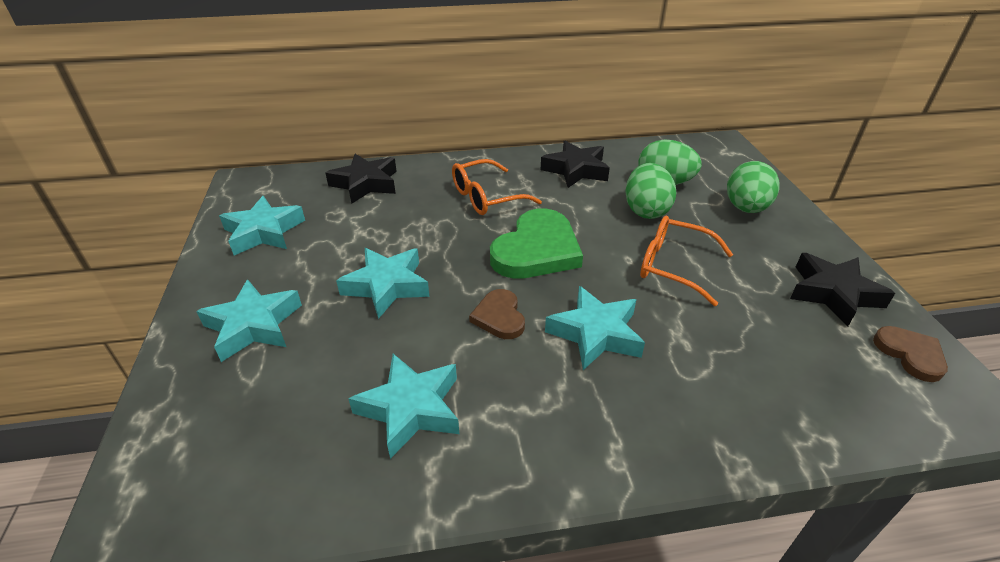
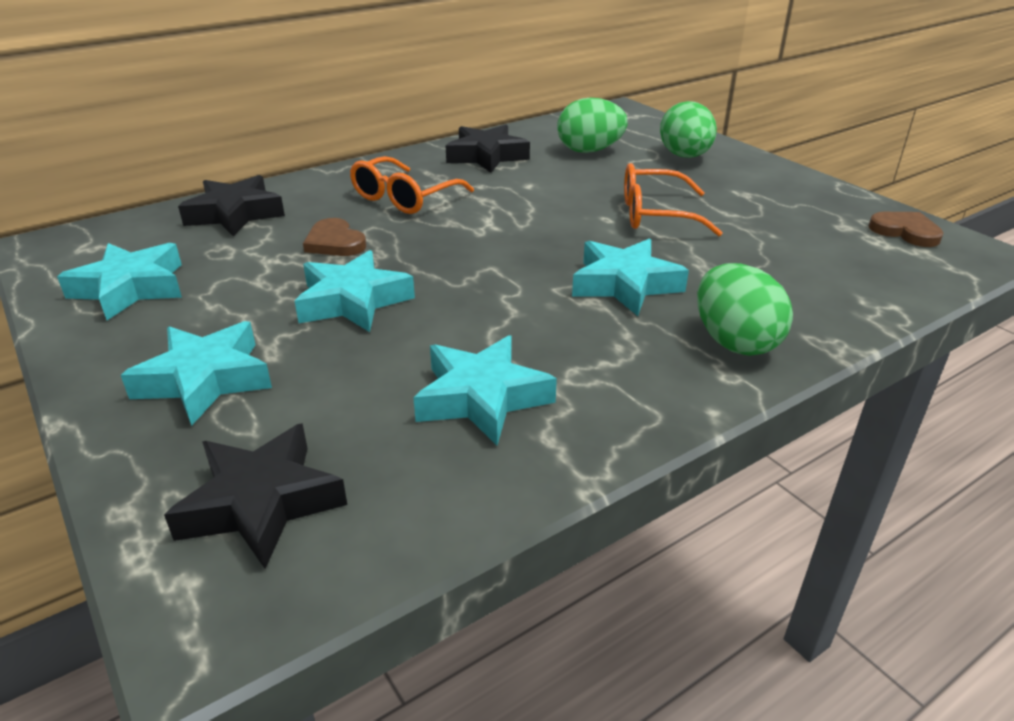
camera: 25 degrees left, 5 degrees down
(499, 317) = (512, 296): brown heart -> brown heart (335, 242)
(537, 250) = (503, 231): green heart -> none
(646, 210) = (590, 176): green egg -> green egg (735, 342)
(833, 293) = (812, 203): black star -> black star (261, 503)

